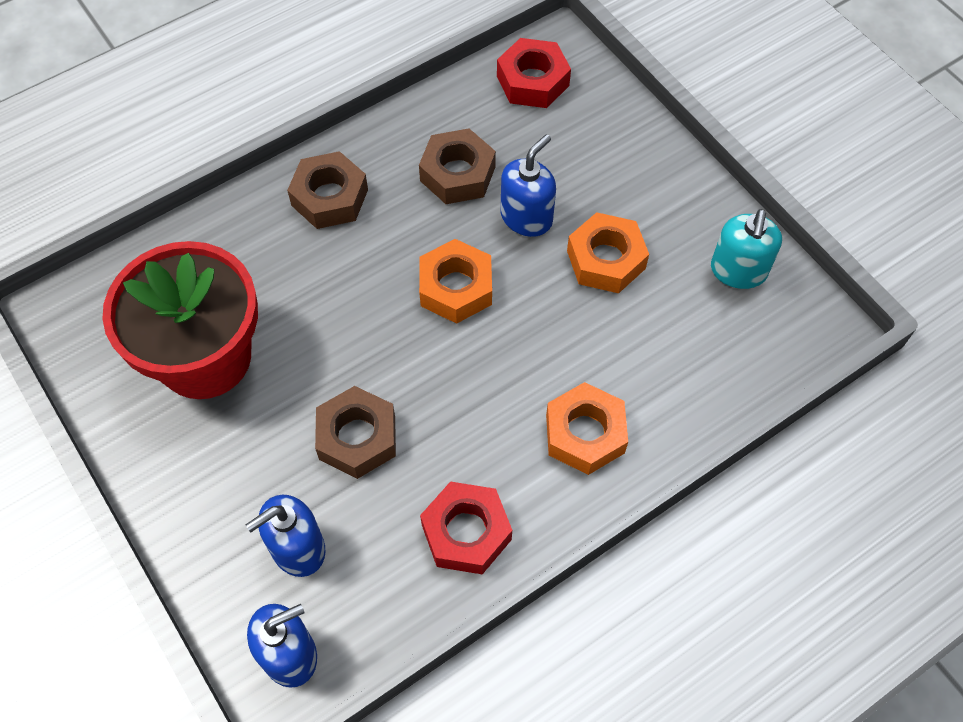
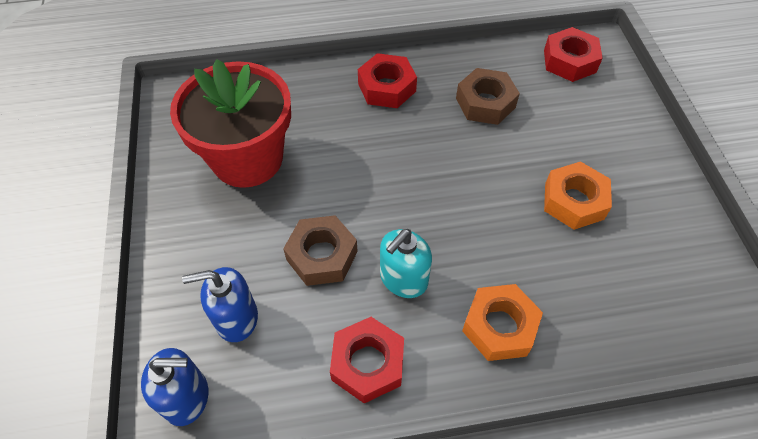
camera: 25 degrees right, 5 degrees down
(330, 197) = (387, 87): brown nut -> red nut
(456, 288) = (447, 178): orange nut -> none
(526, 217) = (524, 149): blue soap dispenser -> none
(738, 271) = (684, 250): turquoise soap dispenser -> turquoise soap dispenser (403, 279)

